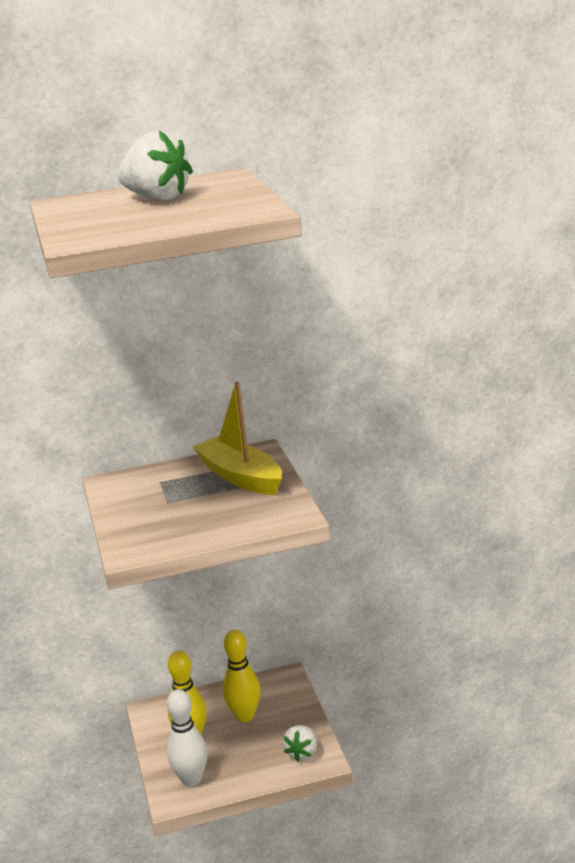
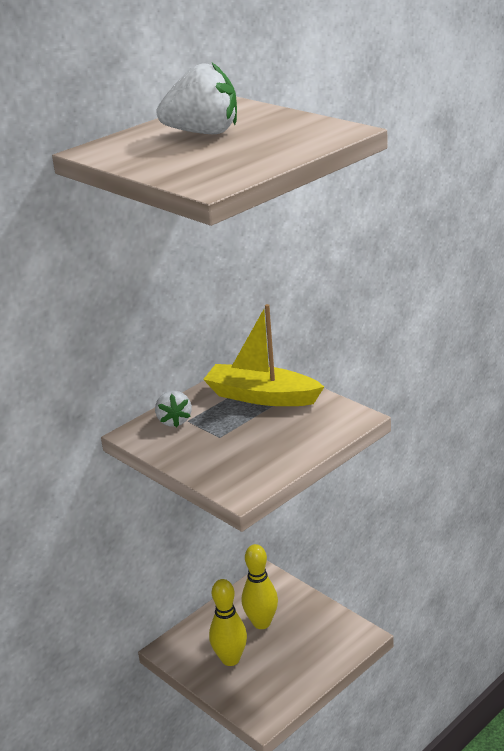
camera: 30 degrees left, 5 degrees up
(191, 779) = (264, 694): white bowling pin -> none
(302, 753) = (340, 635): white strawberry -> white strawberry (174, 421)

